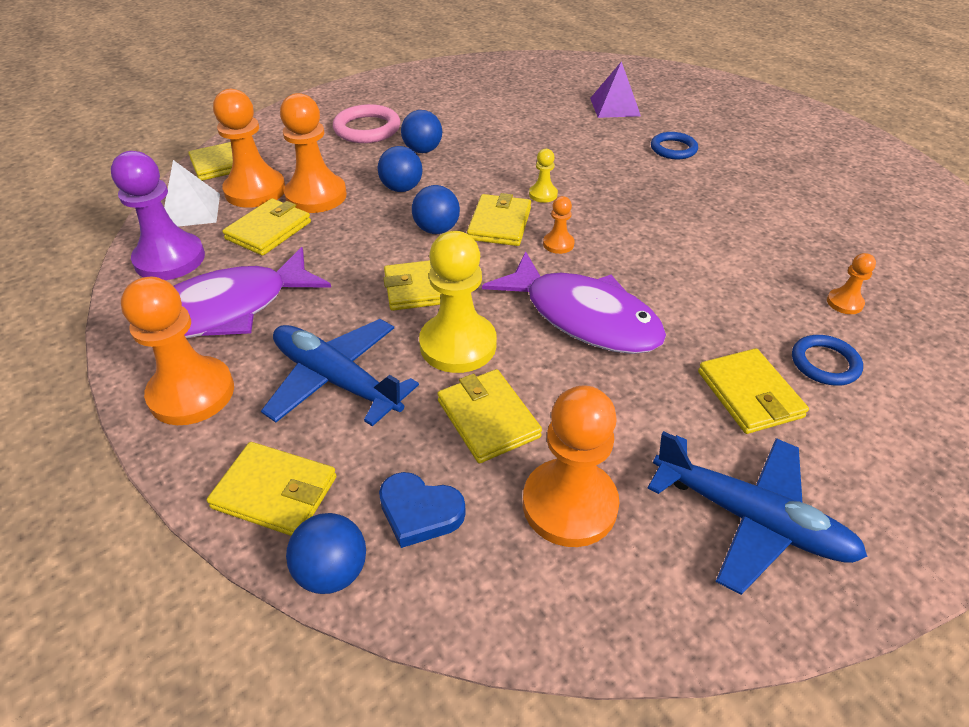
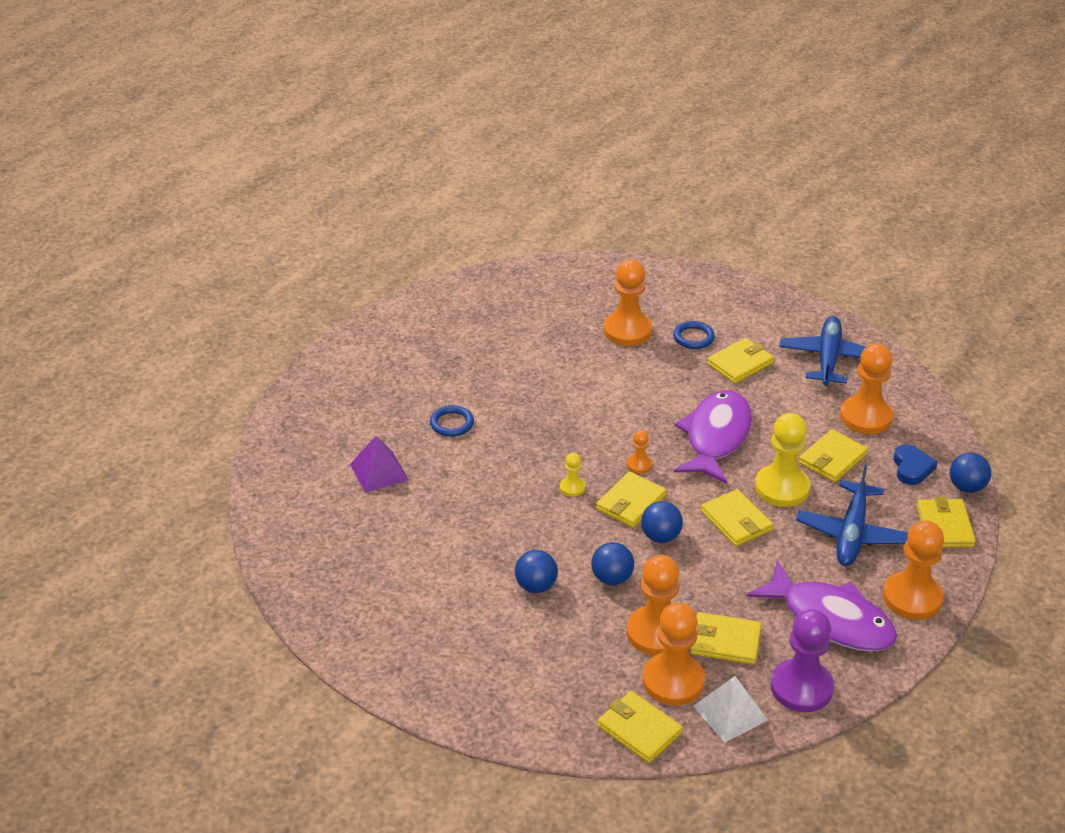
camera: 110 degrees left, 5 degrees down
(367, 129) = (512, 644): pink ring -> none
(499, 224) = (631, 502): yellow wallet -> yellow wallet turned 45 degrees counterclockwise
(844, 303) = (627, 330): orange pawn -> orange pawn, size x2.10

